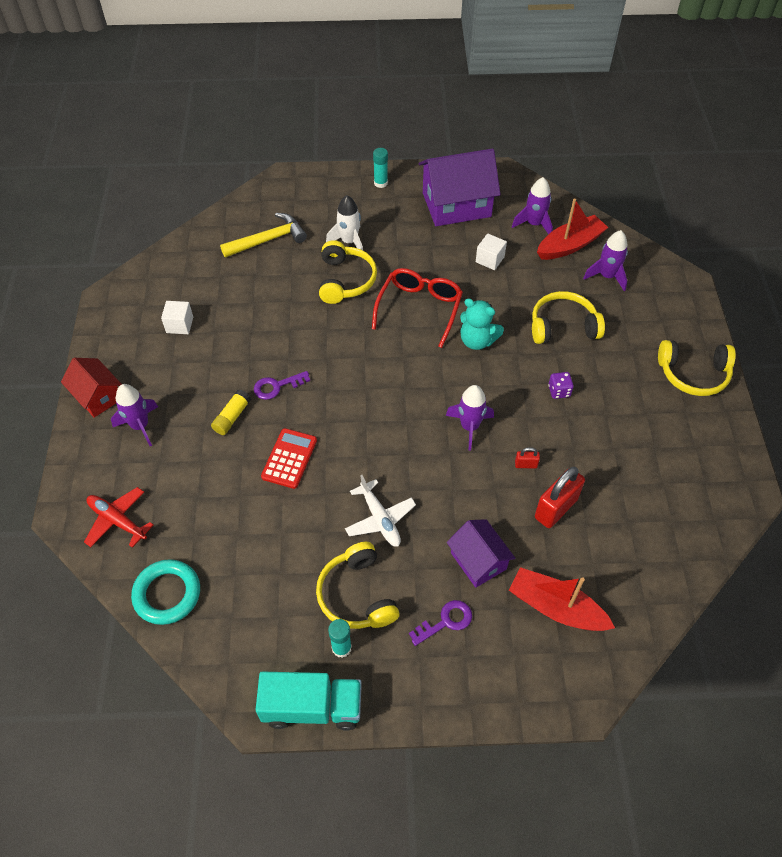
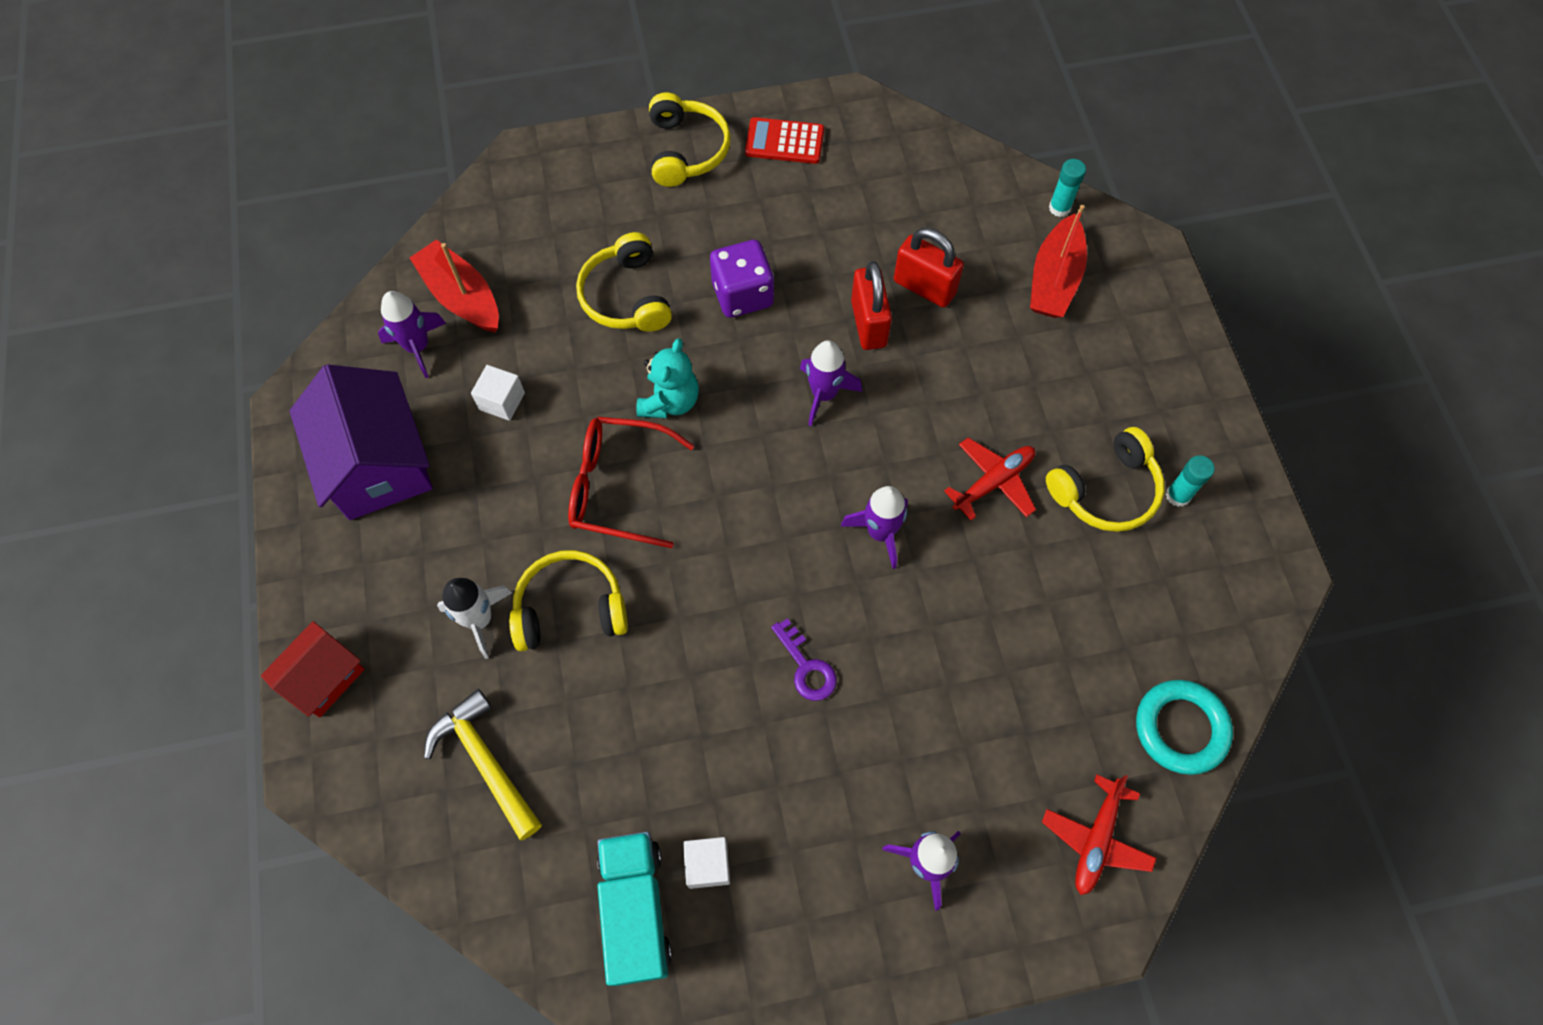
camera: 100 degrees left, 10 degrees up
(98, 396) = (885, 960): red house -> red house (324, 677)
(232, 417) = (877, 720): yellow glue stick -> none
(289, 458) = (930, 618): red calculator -> red calculator (784, 141)
(312, 707) = (1258, 513): turquoise truck -> turquoise truck (636, 910)
(380, 183) = (325, 594): turquoise glue stick -> turquoise glue stick (1059, 208)
(380, 519) = (993, 482): white plane -> red plane
(446, 621) = (1107, 388): purple key -> none
(478, 561) = (1019, 363): purple house -> none
(526, 465) = (868, 324): red padlock -> red padlock, size x2.16
(559, 391) = (742, 294): purple dice -> purple dice, size x1.95
(607, 276) = (522, 248): purple rocket -> purple rocket (880, 532)

